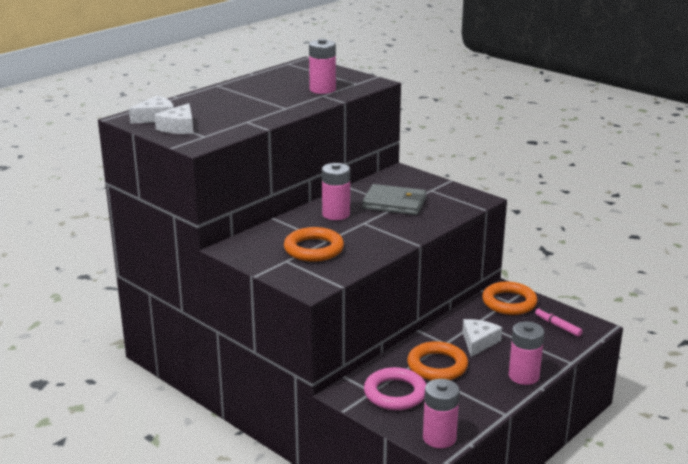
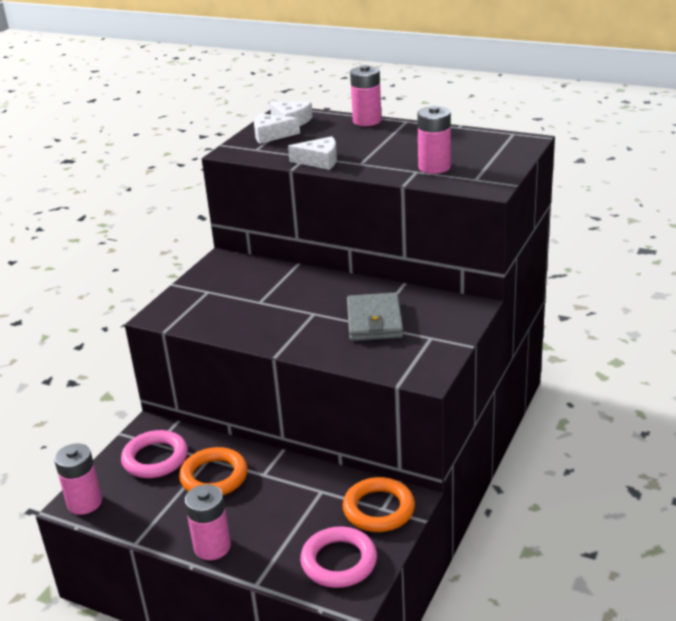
camera: 75 degrees right, 5 degrees up
(314, 249) = (237, 299): orange ring -> none
(336, 214) = (325, 293): pink battery -> pink battery (367, 121)
(478, 342) = (274, 499): white cheese -> white cheese (319, 161)
(557, 326) = (339, 561): pink marker -> pink ring

